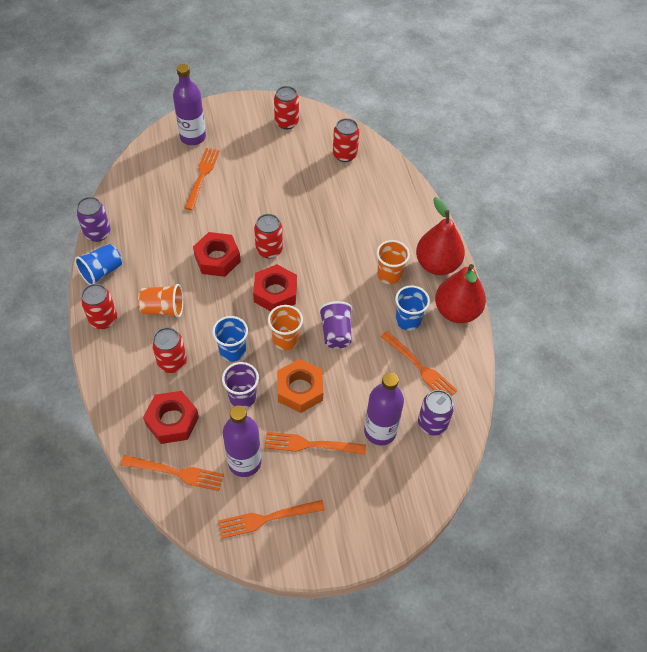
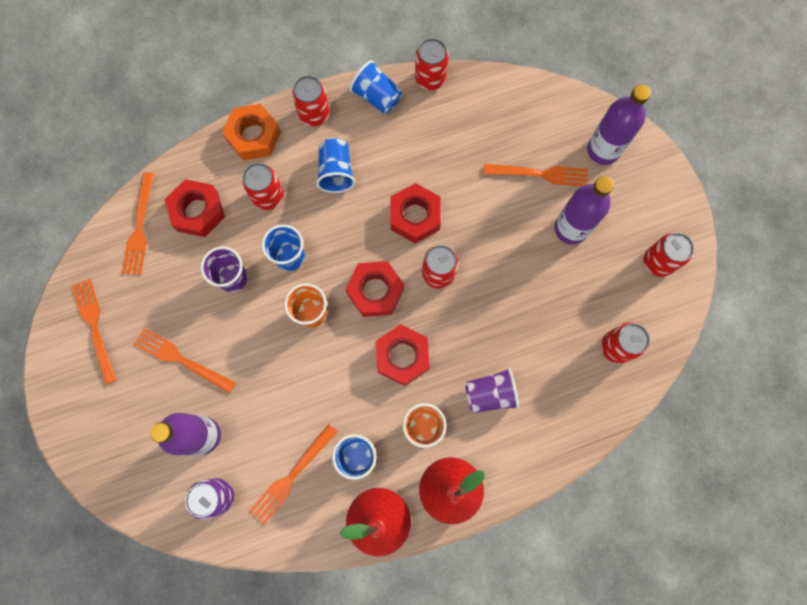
camera: 85 degrees right, 20 degrees up
(97, 233) = (430, 79): purple can -> red can
(163, 309) = (336, 172): orange cup -> blue cup
(244, 462) = (155, 293): purple bottle -> purple bottle (571, 228)
(300, 389) = (248, 338): orange nut -> orange nut (253, 136)
(310, 444) = (181, 359): orange fork -> orange fork turned 60 degrees counterclockwise
(332, 281) = (402, 356): none -> red nut
(336, 333) = (328, 370): purple cup -> purple cup (490, 394)

